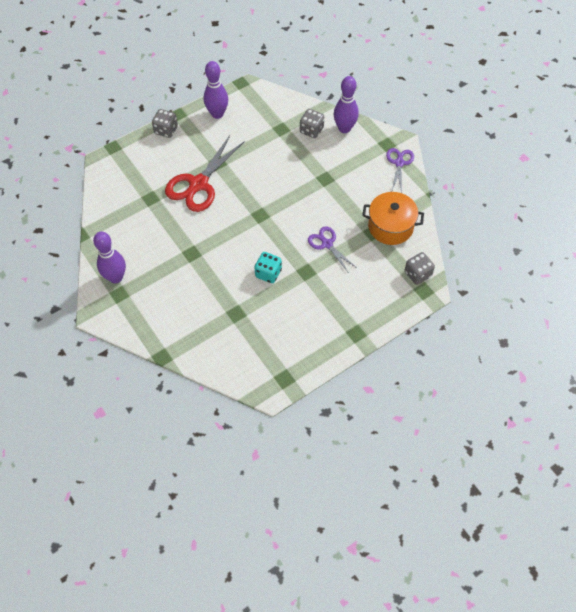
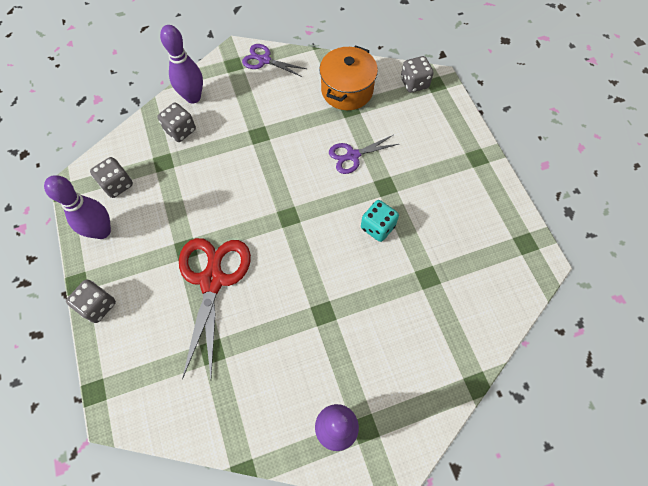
camera: 75 degrees left, 5 degrees up
(198, 184) = (212, 280): red scissors -> red scissors turned 135 degrees counterclockwise
(255, 110) = (117, 184): none -> grey dice

